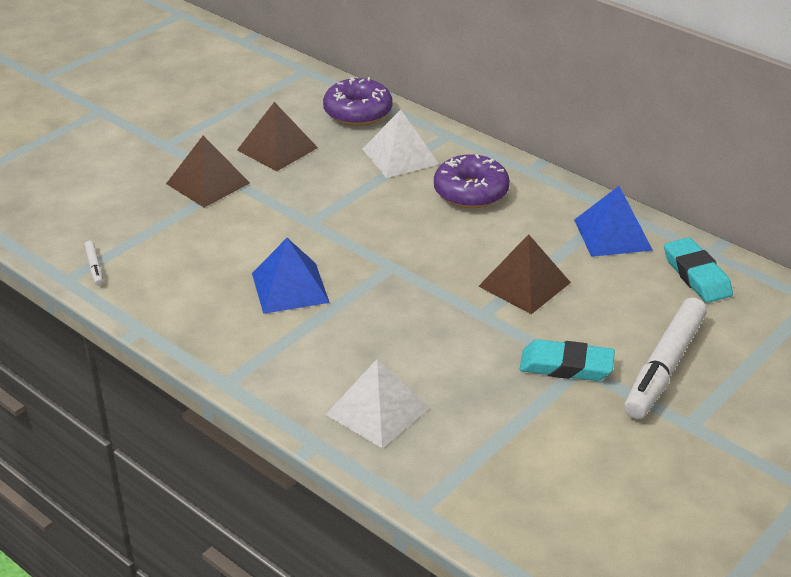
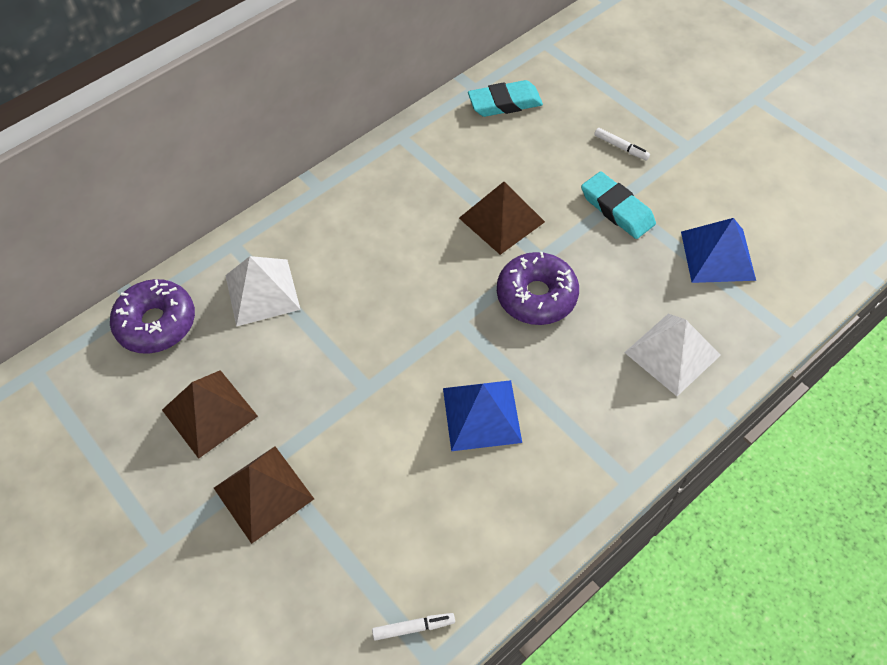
camera: 80 degrees left, 20 degrees up
(471, 192) = (345, 239): purple donut -> purple donut (536, 296)
(566, 366) = (617, 209): turquoise eraser -> turquoise eraser turned 60 degrees counterclockwise
(612, 235) = (437, 145): blue pyramid -> blue pyramid (718, 255)
(664, 367) = (621, 147): white marker -> white marker, size x0.41

